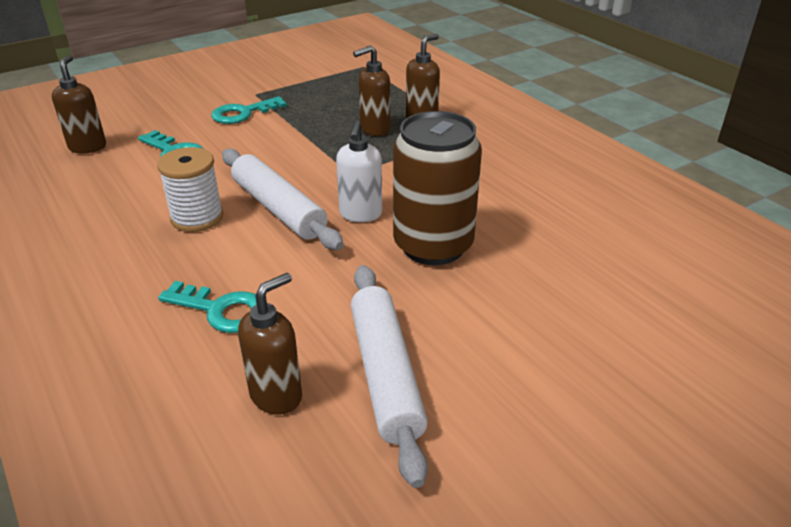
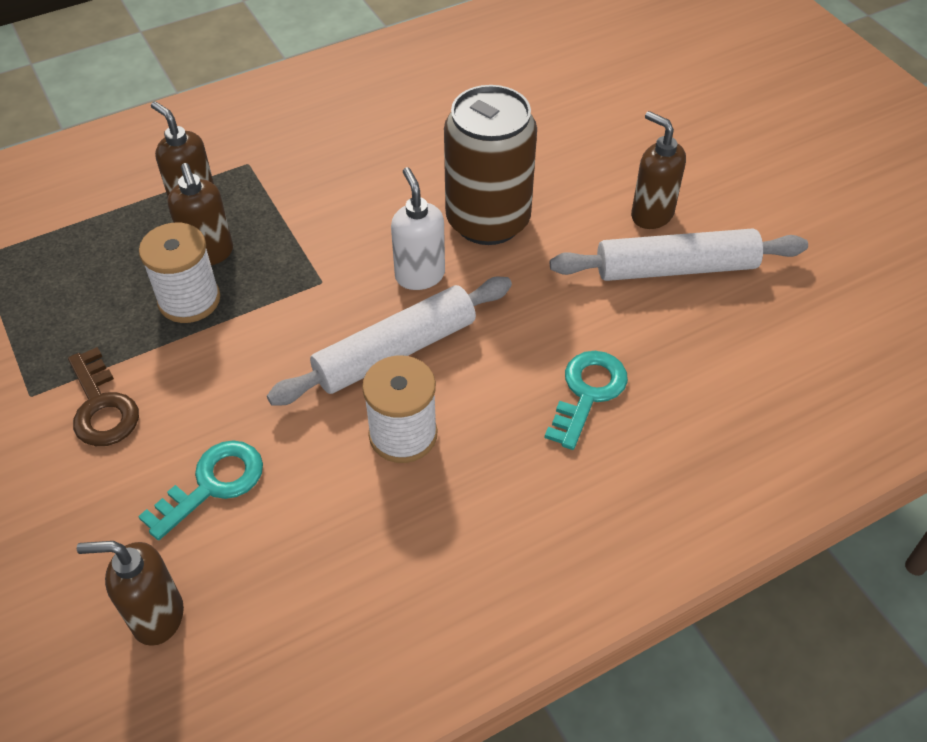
camera: 85 degrees left, 15 degrees up
(243, 113) = (102, 406): turquoise key -> brown key
(277, 395) = (705, 342): brown soap dispenser -> brown soap dispenser (651, 215)
(330, 128) = (189, 300): none -> white spool
(360, 214) = (419, 275): white soap dispenser -> white soap dispenser turned 120 degrees counterclockwise

